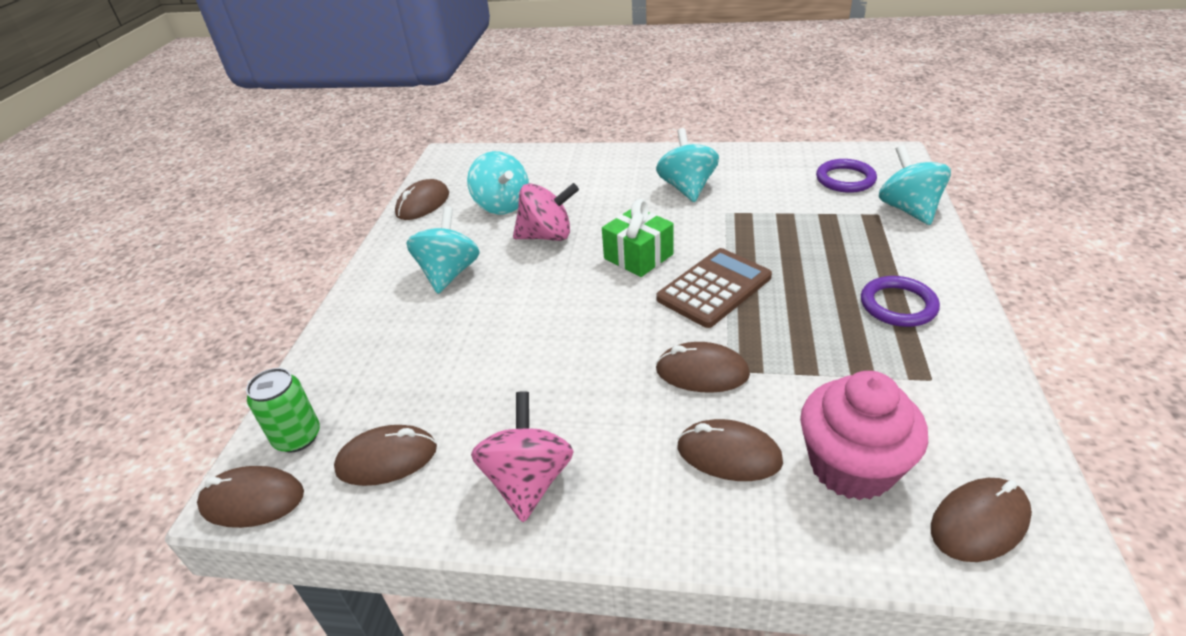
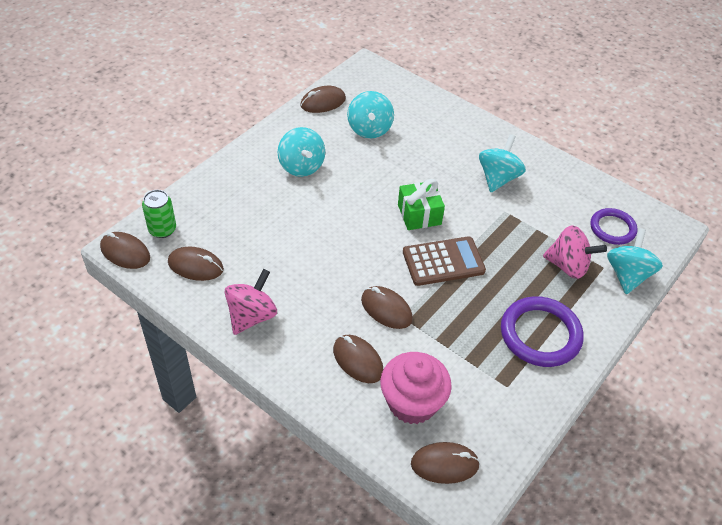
camera: 25 degrees right, 10 degrees up
(449, 273) = (301, 166): turquoise spinning top -> turquoise spinning top turned 120 degrees clockwise
(547, 236) = (378, 169): pink spinning top -> pink spinning top (568, 266)
(898, 305) = (540, 334): purple ring -> purple ring, size x1.58

